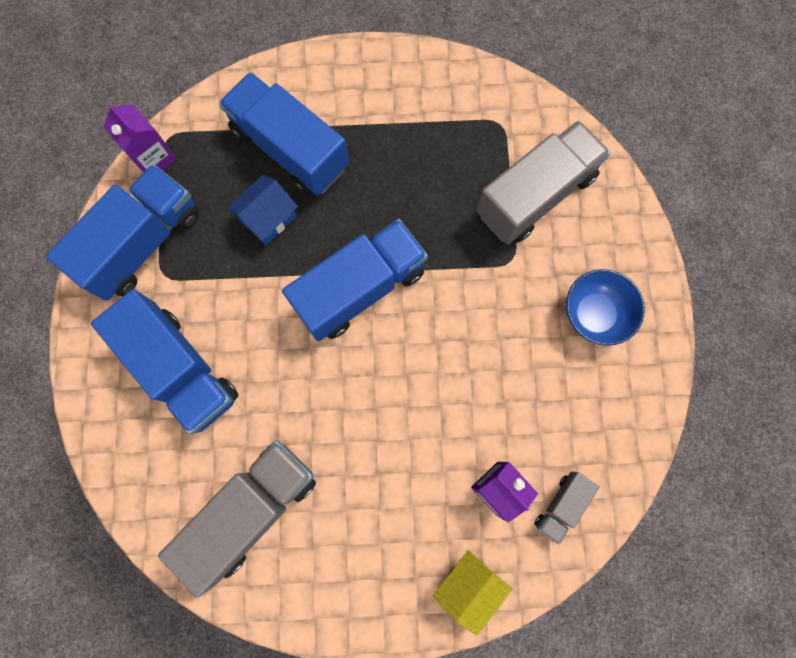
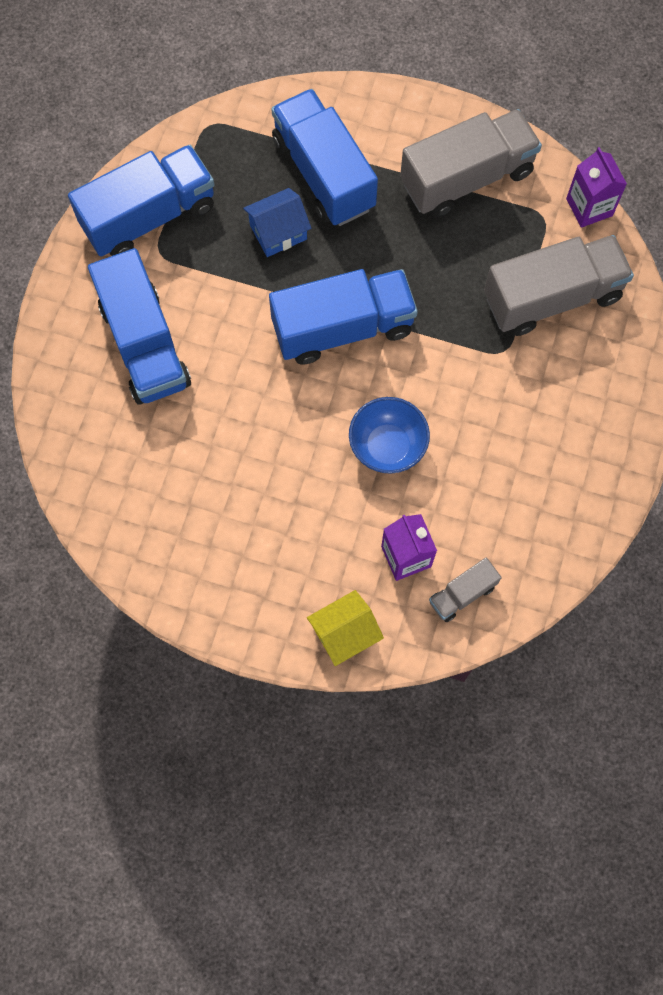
camera: 20 degrees right, 5 degrees down
(153, 158) = (188, 140): purple carton -> purple carton (589, 207)
(252, 510) = (165, 493): grey truck -> grey truck (466, 178)
(594, 314) = (566, 430): blue bowl -> blue bowl (387, 446)

